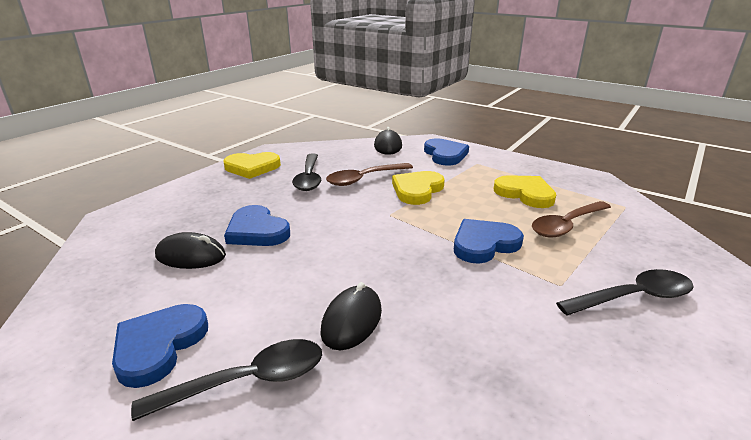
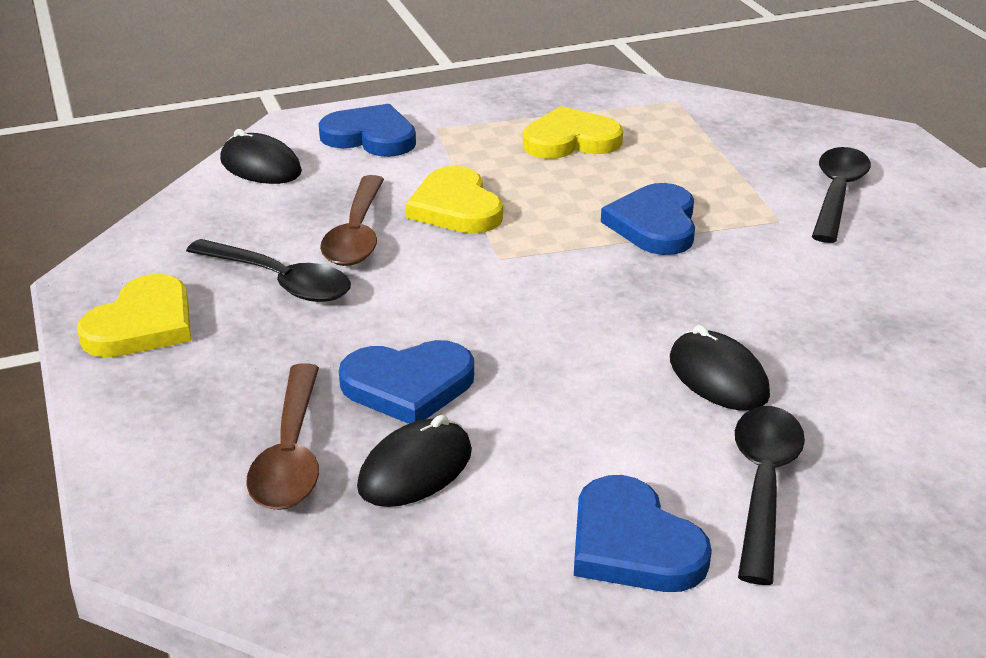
camera: 55 degrees left, 5 degrees up
(566, 225) = (675, 155): brown spoon -> brown spoon (291, 454)

